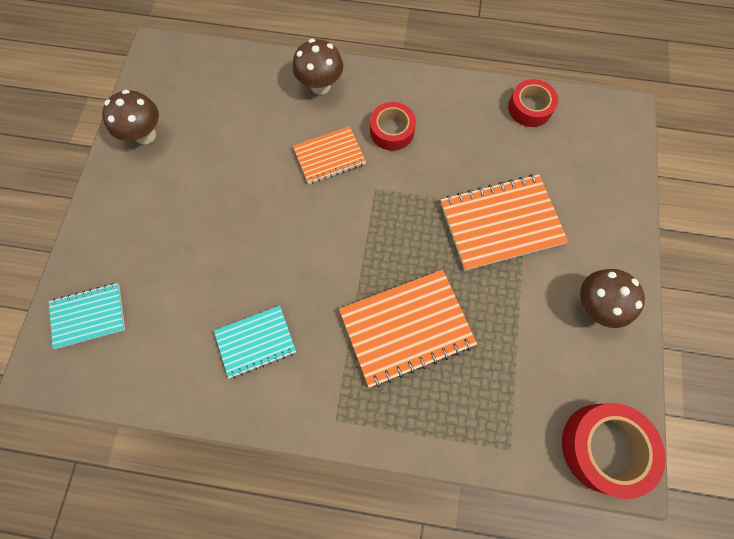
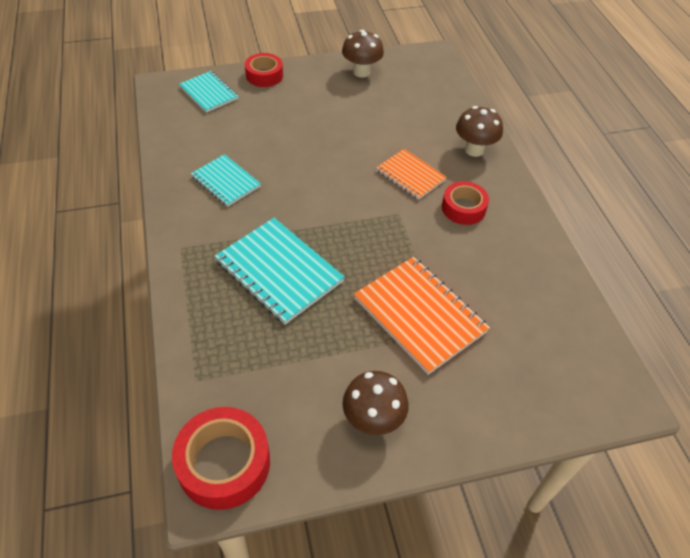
camera: 65 degrees right, 20 degrees down
(406, 328) = (279, 271): orange notebook -> turquoise notebook
(529, 108) = (566, 307): red tape -> red tape (264, 75)

